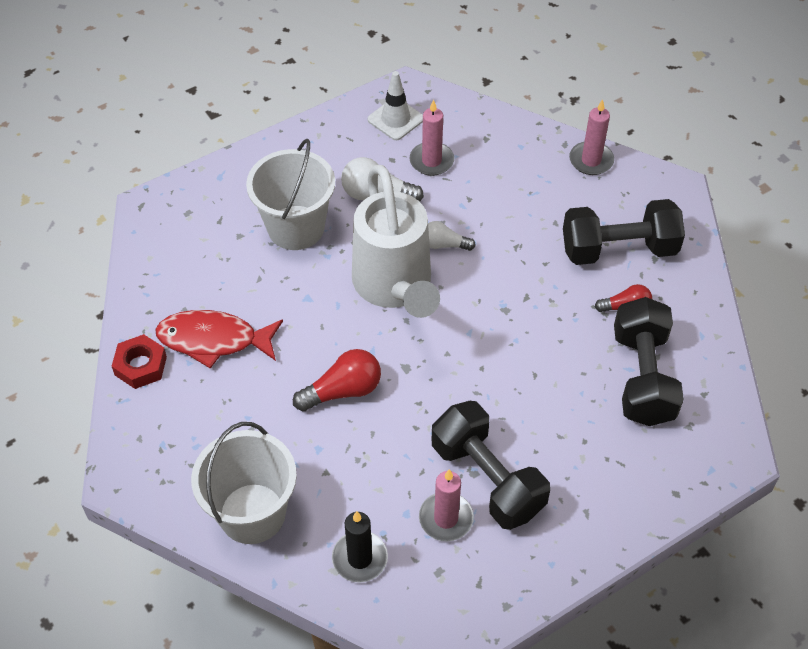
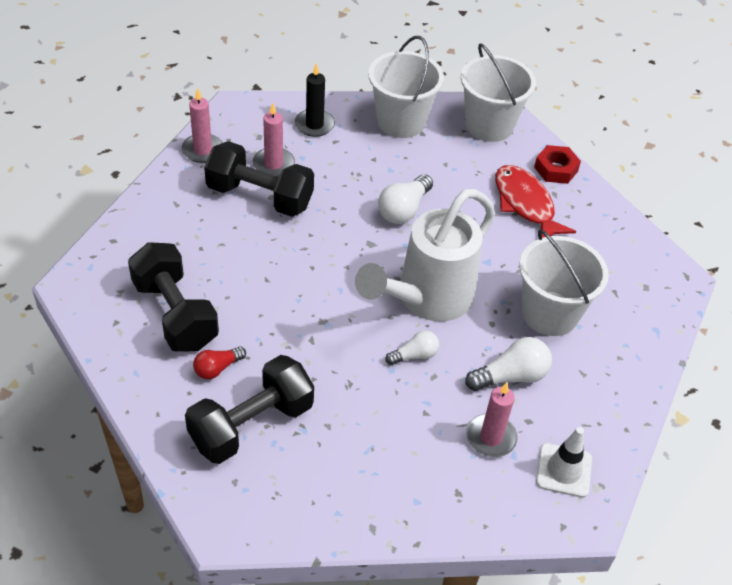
camera: 145 degrees right, 5 degrees down
(155, 458) = (489, 125): none -> white bucket
(213, 340) = (525, 204): red fish -> red fish turned 90 degrees counterclockwise
(343, 391) = (404, 209): red light bulb -> white light bulb
(395, 288) = (426, 299): white watering can -> white watering can turned 90 degrees counterclockwise
(591, 160) = (333, 520): pink candle -> pink candle (202, 150)

